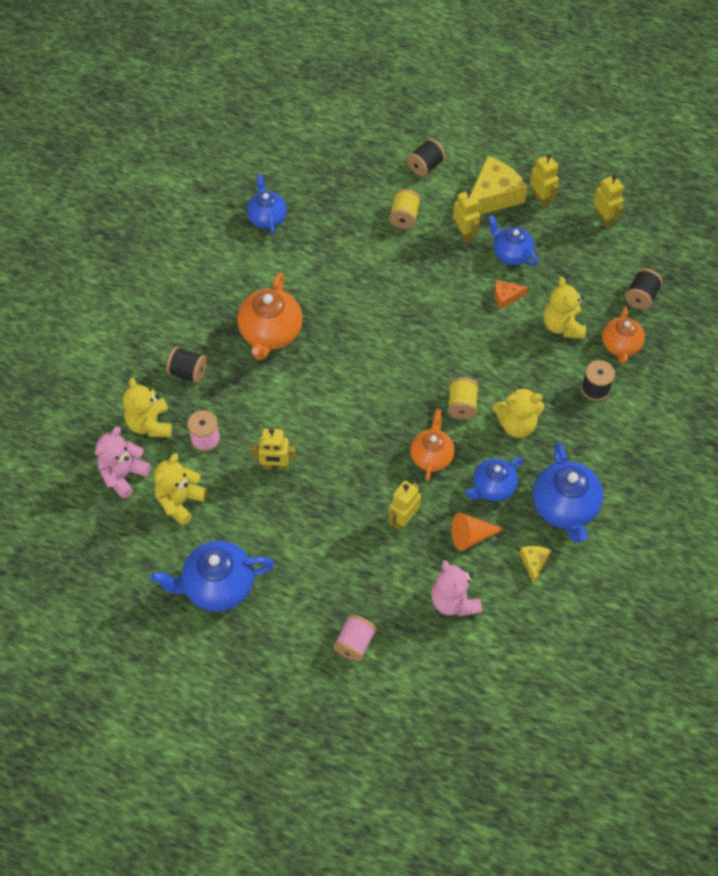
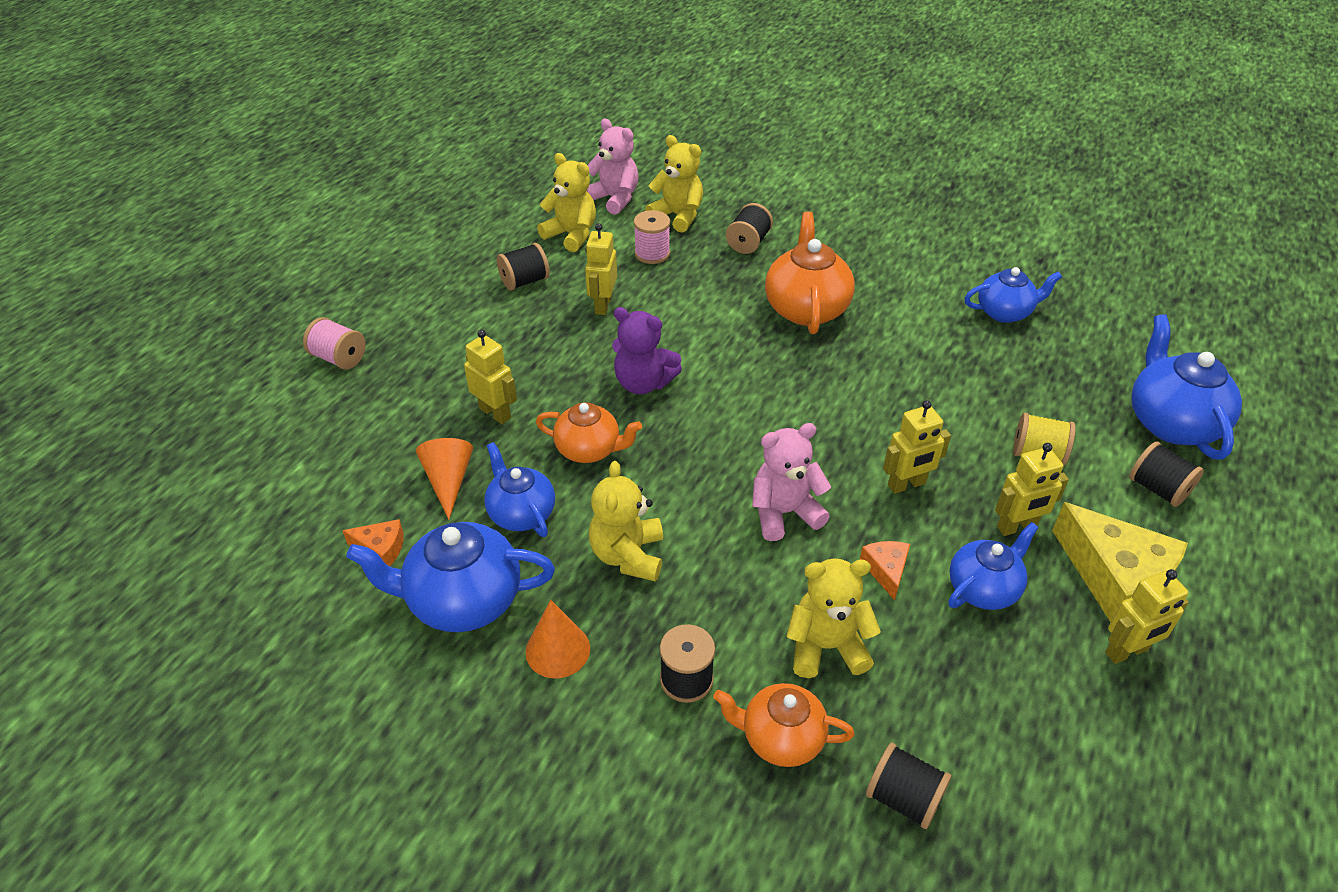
camera: 95 degrees right, 15 degrees down
(150, 424) = (678, 216): yellow teddy bear -> yellow teddy bear turned 45 degrees clockwise
(217, 586) = (456, 258): blue teapot -> blue teapot (1171, 423)
(247, 527) = (525, 281): none -> black spool
(270, 333) = (806, 308): orange teapot -> orange teapot turned 75 degrees clockwise
(362, 430) = (643, 383): none -> purple teddy bear
(454, 601) = (356, 453): pink teddy bear -> pink teddy bear (784, 513)
(462, 405) = (672, 491): yellow spool -> none
(534, 563) = (381, 548): yellow cheese -> orange cheese
(589, 452) = (557, 650): none -> orange cone
(604, 219) = (1100, 758): yellow robot -> yellow robot (907, 485)

